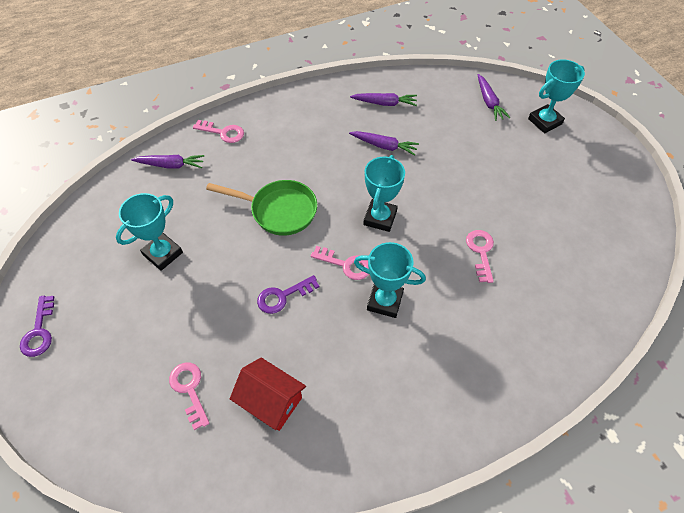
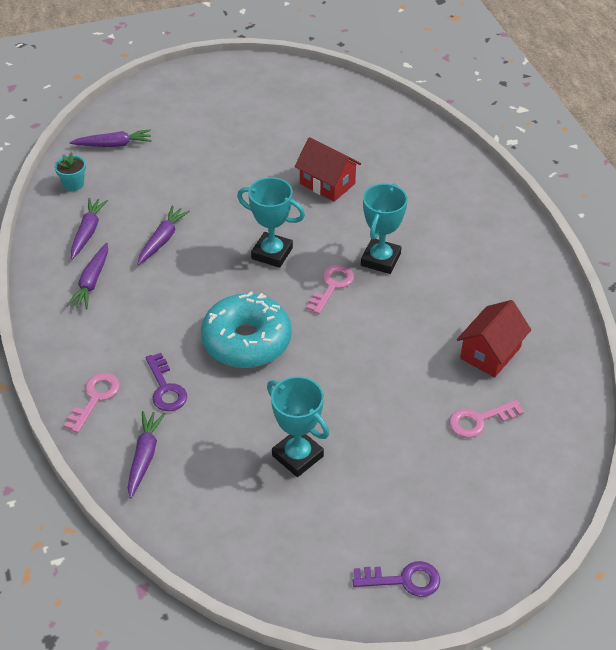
camera: 85 degrees left, 10 degrees down
(279, 210) = (246, 341): green pan -> turquoise donut
(283, 296) = (368, 340): purple key -> purple key (165, 388)
(333, 113) = (92, 282): none -> purple carrot
(436, 87) = (73, 184): none -> turquoise flower pot
(481, 252) = (327, 184): pink key -> red house
(544, 121) = (157, 109): turquoise trophy -> none

